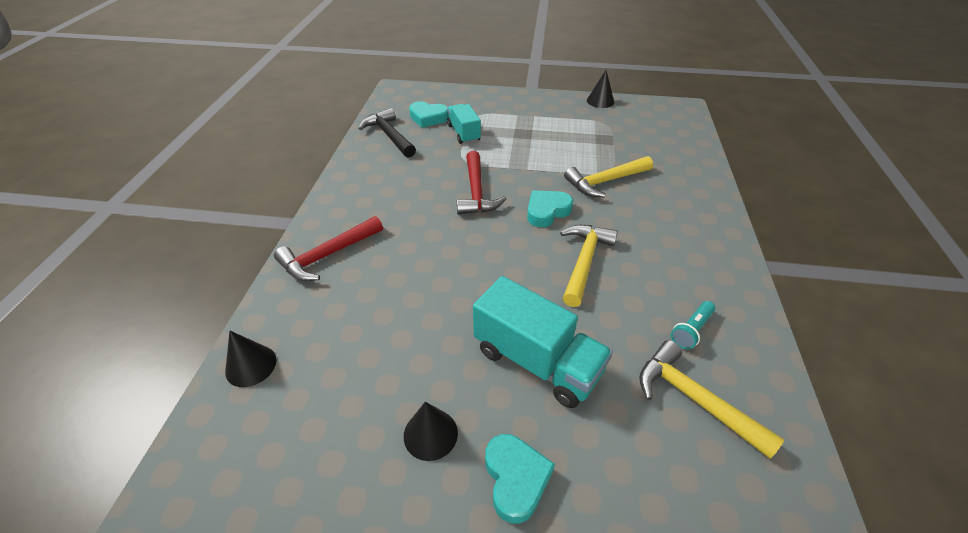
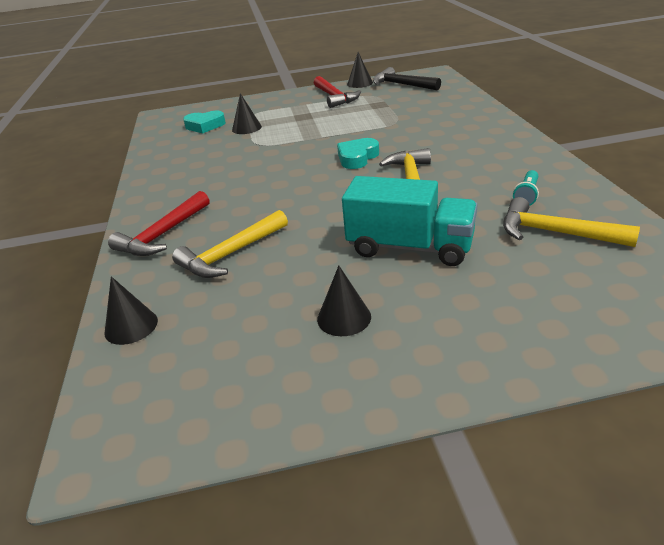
camera: 15 degrees left, 10 degrees down
(389, 136) = (173, 145): black hammer -> black hammer (402, 85)
(463, 133) = (246, 128): turquoise truck -> black cone
(476, 192) = (284, 161): red hammer -> red hammer (334, 97)
(516, 479) = (440, 321): turquoise heart -> none
(605, 181) = (397, 129): yellow hammer -> yellow hammer (231, 254)

